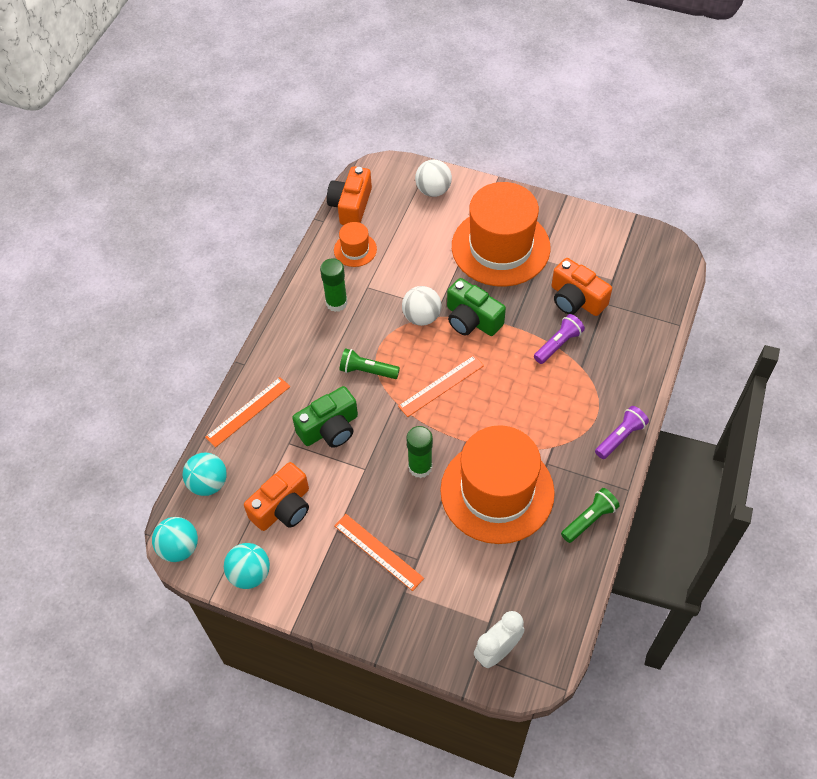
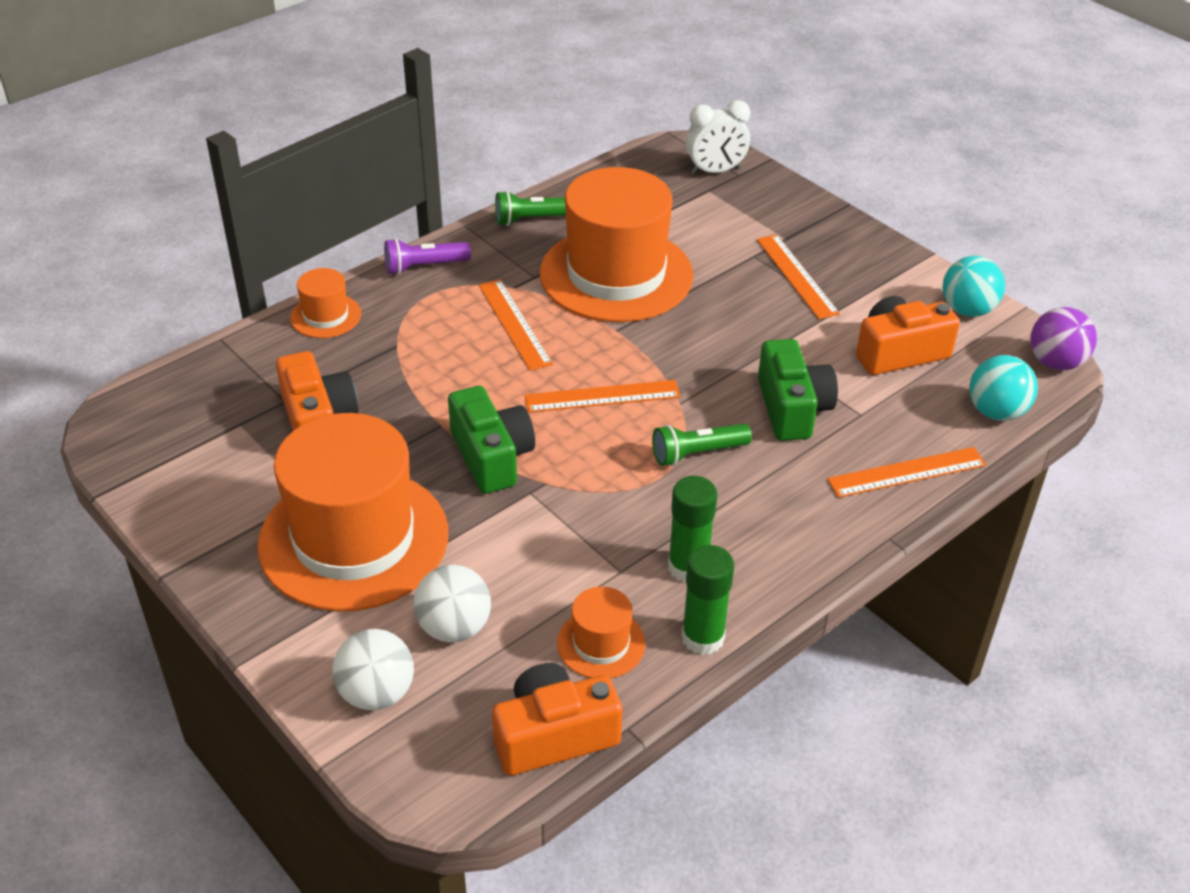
camera: 155 degrees left, 15 degrees down
(179, 548) = (1055, 362): turquoise ball -> purple ball
(330, 428) = (792, 408): green camera -> green camera turned 90 degrees clockwise
(351, 206) = (554, 735): orange camera -> orange camera turned 150 degrees counterclockwise
(367, 371) = (697, 454): green flashlight -> green flashlight turned 120 degrees clockwise
(420, 467) = (694, 327): green glue stick -> green glue stick (702, 638)
(421, 317) = (564, 490): white ball -> white ball (454, 627)
(528, 416) = (514, 324): none -> orange ruler
(558, 344) = (400, 380): purple flashlight -> none
(640, 368) = (326, 316): none -> orange hat

